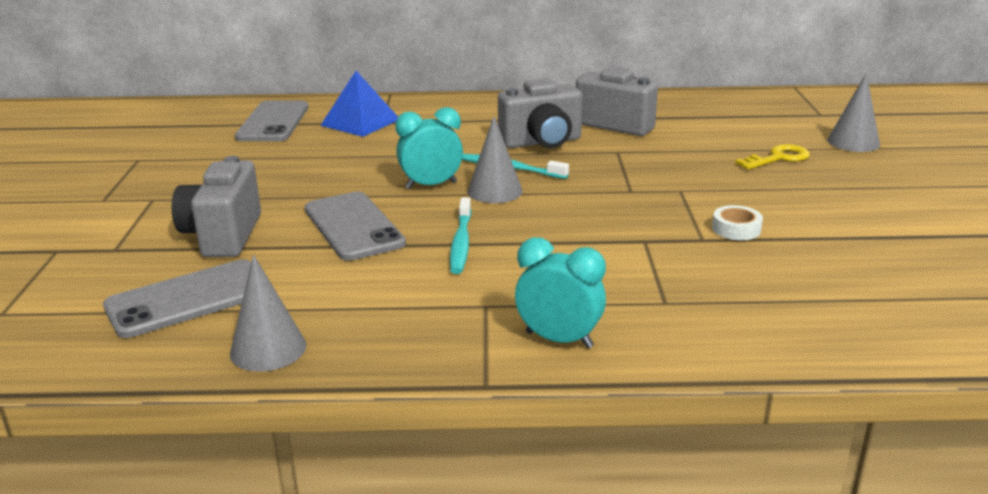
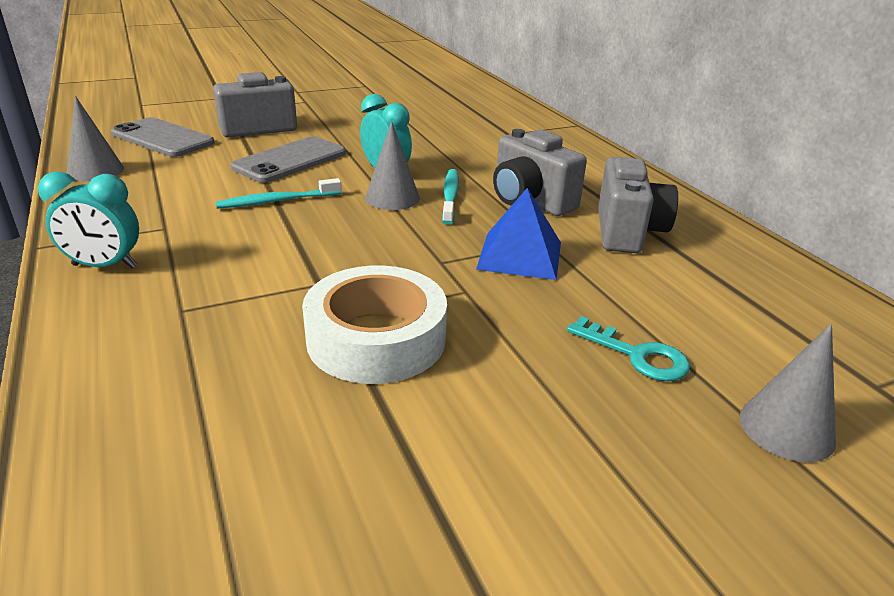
camera: 65 degrees right, 5 degrees up
(273, 122) = (467, 103): grey phone -> none
(360, 122) = (498, 127): blue pyramid -> blue pyramid (519, 255)
(559, 340) = (104, 266): turquoise clock -> turquoise clock turned 90 degrees clockwise
(736, 229) = (376, 338): white tape -> white tape, size x2.28
(778, 158) = (636, 355): yellow key -> turquoise key

